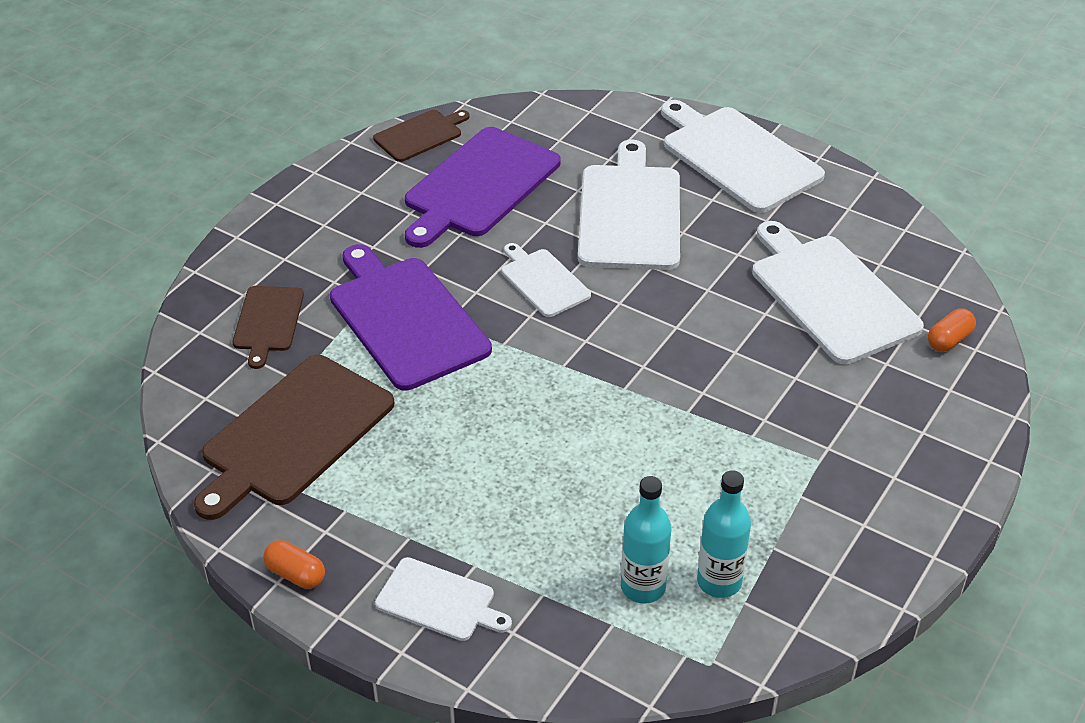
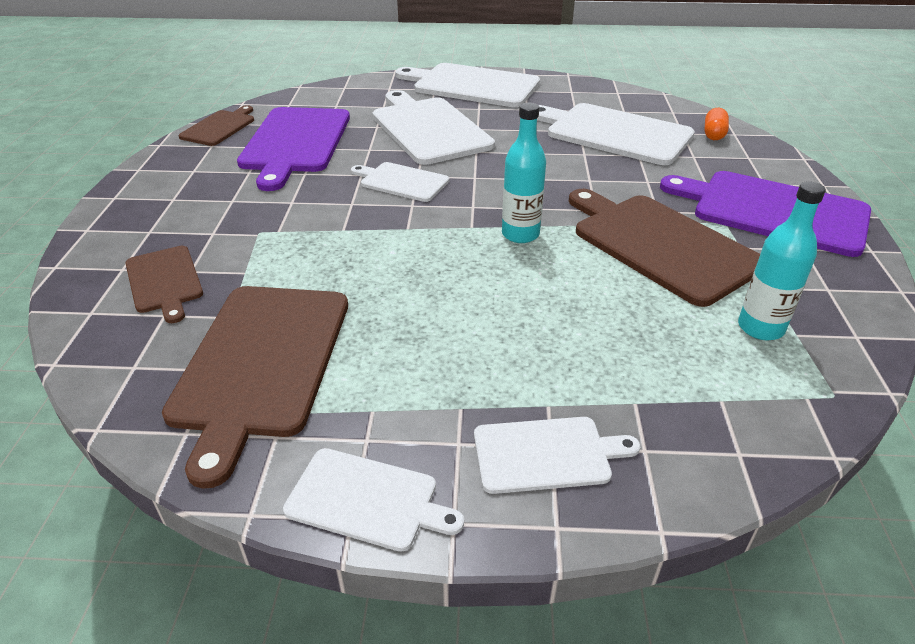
camera: 30 degrees left, 5 degrees down
(295, 574) = (367, 499): orange capsule -> white cutting board
(405, 319) = (304, 238): purple cutting board -> purple cutting board (773, 211)
(643, 587) = (710, 358): turquoise bottle -> turquoise bottle (520, 234)
(723, 460) = (660, 245): none -> brown cutting board

